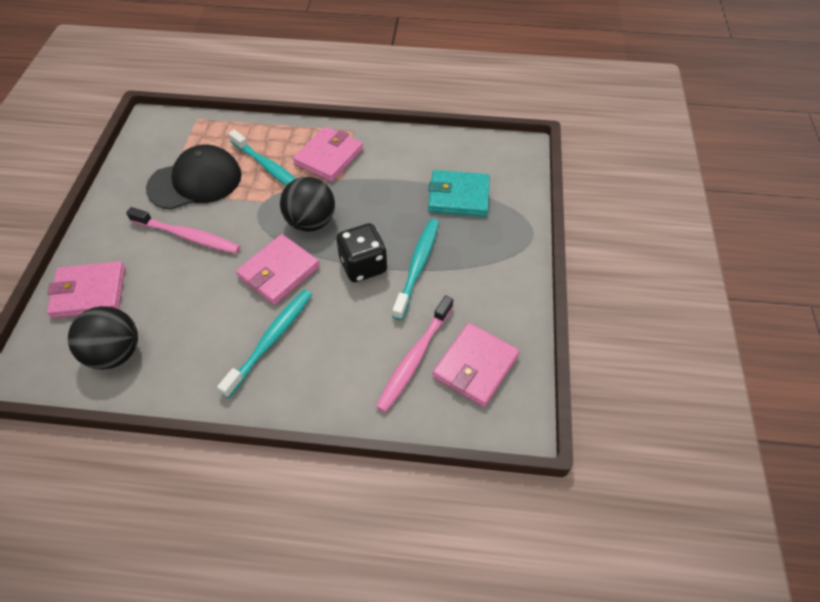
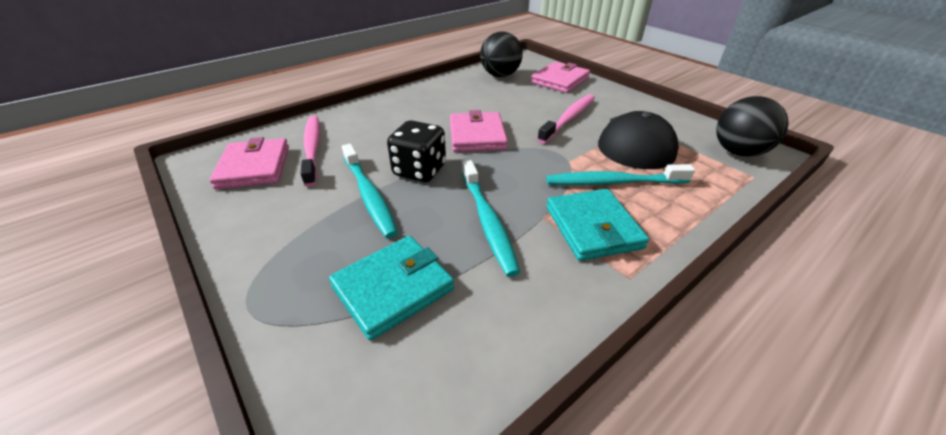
camera: 135 degrees right, 15 degrees down
(187, 236) = (569, 118): pink toothbrush -> pink toothbrush turned 150 degrees clockwise
(271, 340) = (427, 112): turquoise toothbrush -> turquoise toothbrush (487, 221)
(311, 222) = (507, 170): black ball -> black ball (738, 152)
(329, 157) = (593, 227): pink wallet -> turquoise wallet

